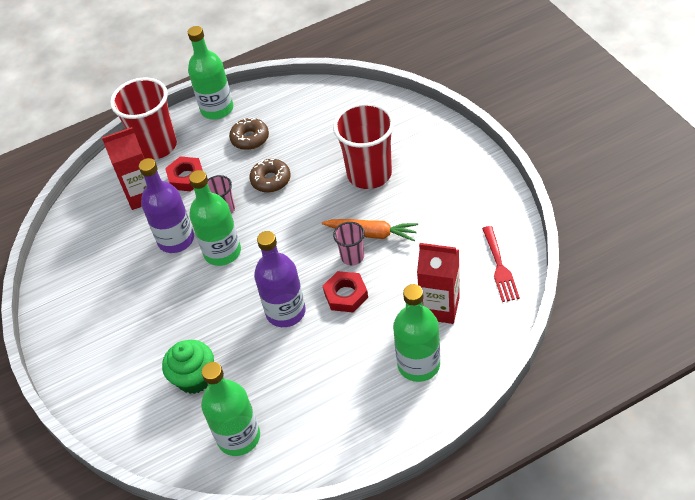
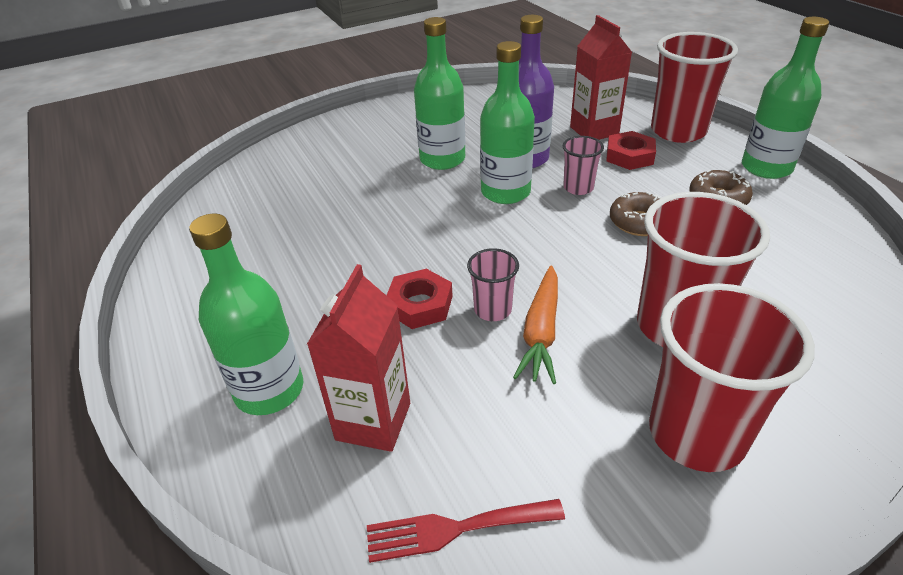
camera: 85 degrees right, 10 degrees down
(195, 378) = (323, 188): green cupcake -> none
(238, 437) = (232, 224): green bottle -> green bottle (442, 159)
(285, 312) = (401, 249): purple bottle -> none
(442, 176) = (696, 434): none -> red cup

